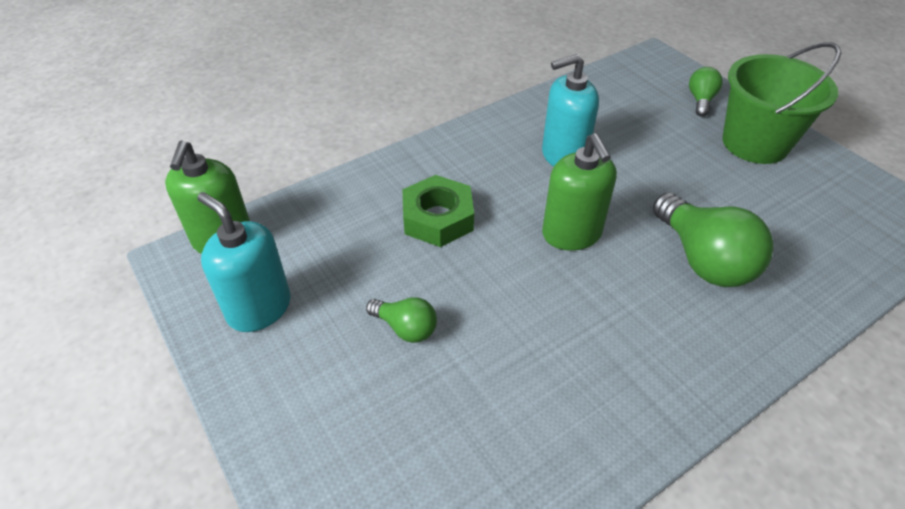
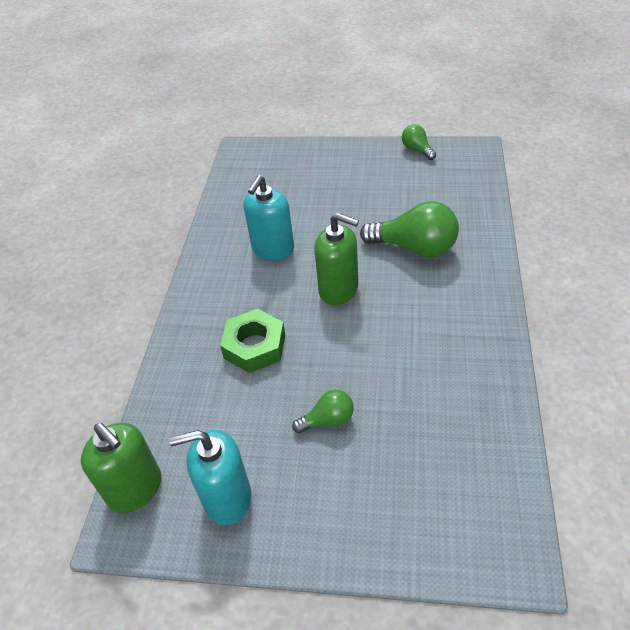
camera: 45 degrees left, 0 degrees up
(700, 100) = (301, 159): green light bulb -> green light bulb (417, 150)
(755, 143) = (359, 165): green bucket -> none

